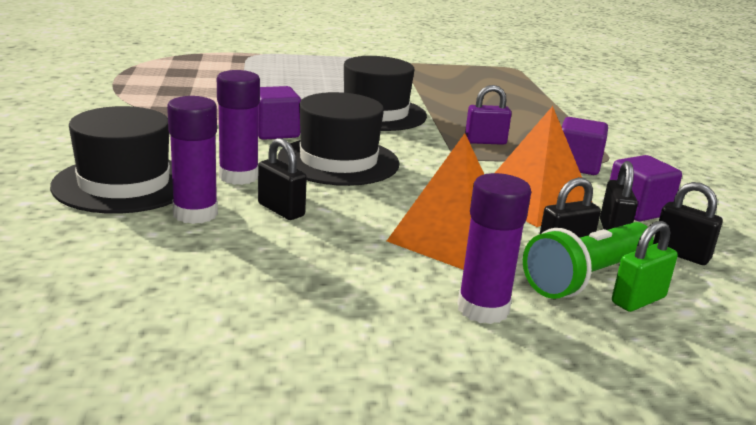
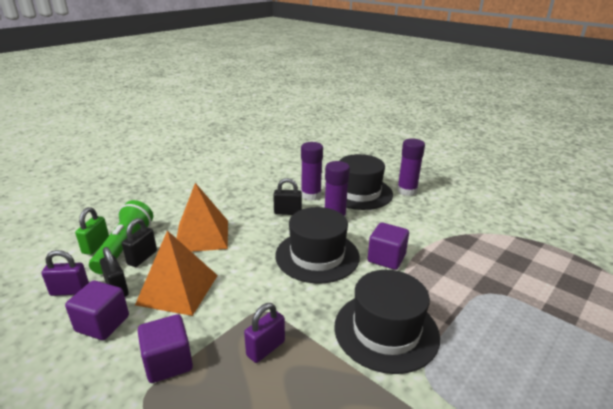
camera: 140 degrees right, 5 degrees up
(483, 309) = (163, 212): purple glue stick -> purple glue stick (407, 191)
(680, 254) = (70, 291): black padlock -> purple padlock

